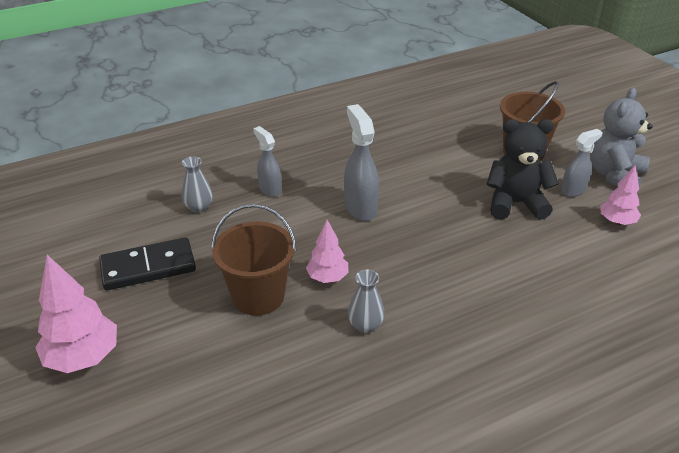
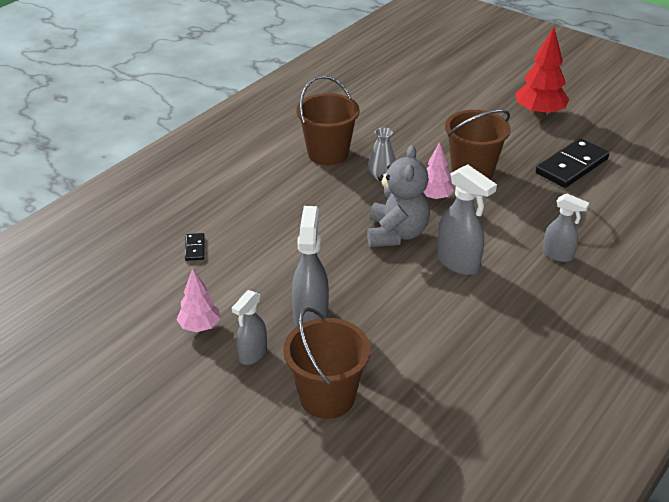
camera: 155 degrees right, 0 degrees up
(83, 358) = (539, 113): pink tree -> red tree
(199, 207) = (597, 219): grey vase -> none
(412, 387) = (328, 153): none -> brown bucket
(515, 203) = (310, 316): black teddy bear -> grey spray bottle
(614, 175) = (206, 395): grey teddy bear -> grey teddy bear (396, 234)
(617, 299) = (195, 248): none -> black domino

